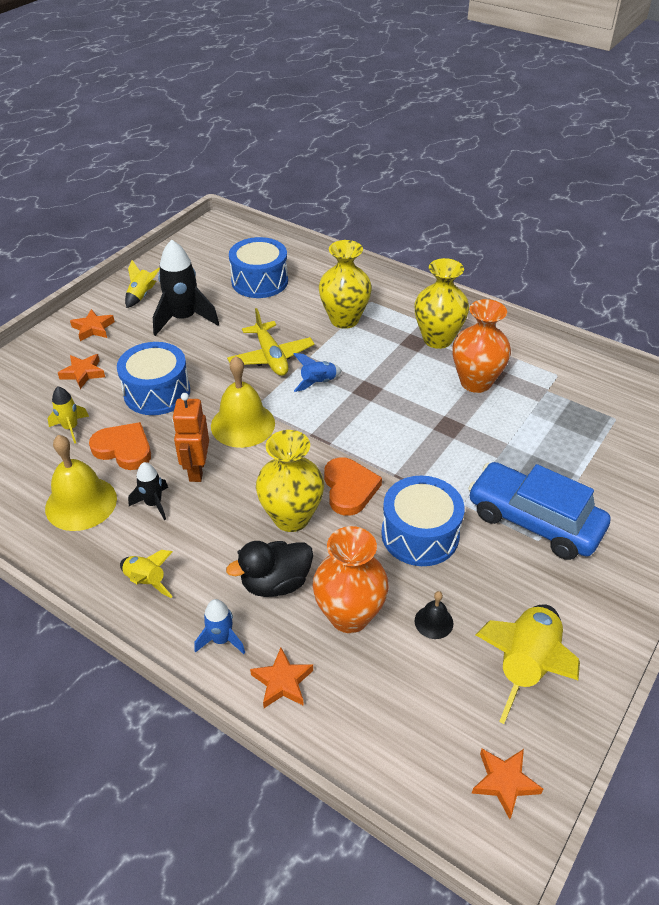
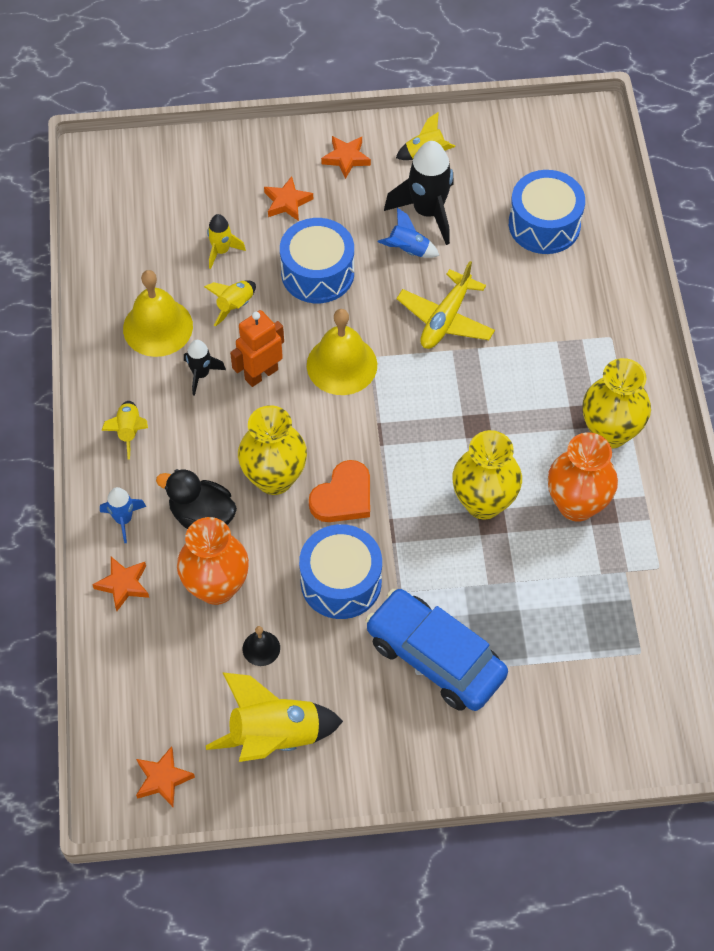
camera: 50 degrees right, 15 degrees up
(124, 449) = (235, 306): orange heart -> yellow rocket
(318, 382) = (448, 380): blue rocket -> blue rocket (408, 250)
(344, 319) = (559, 336): yellow vase -> yellow vase (483, 502)
(534, 521) = (435, 658): blue car -> blue car turned 45 degrees counterclockwise

